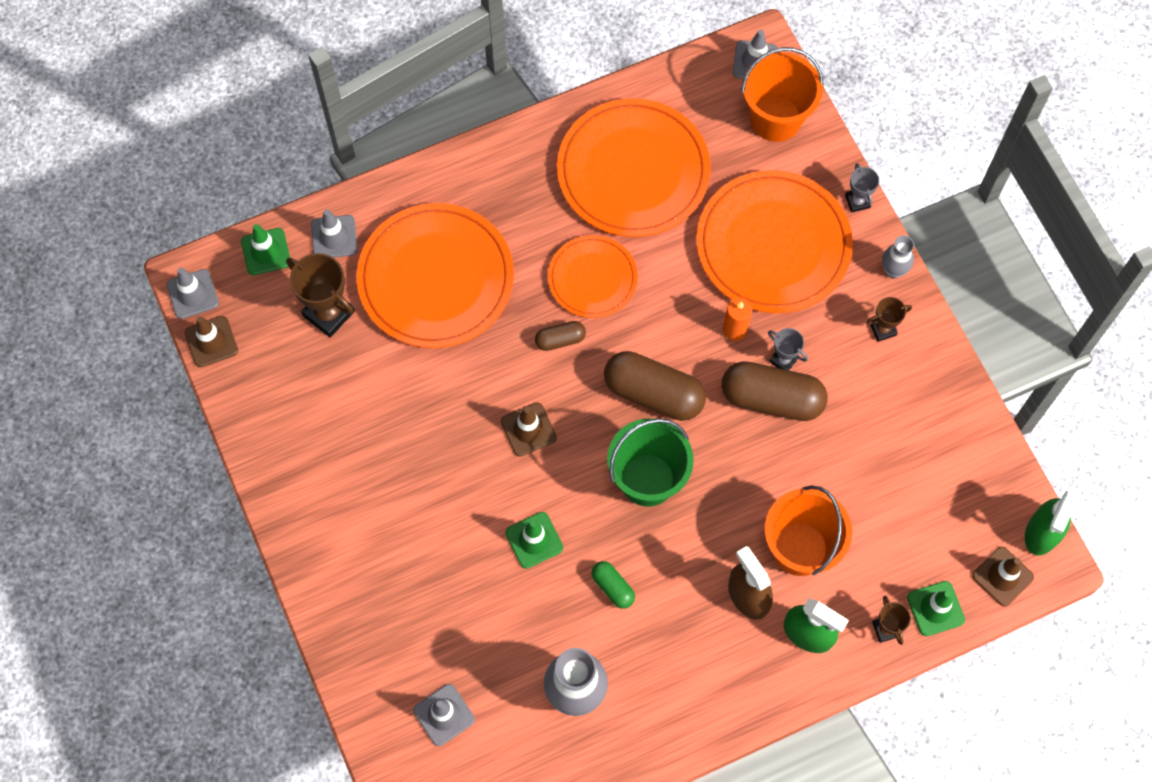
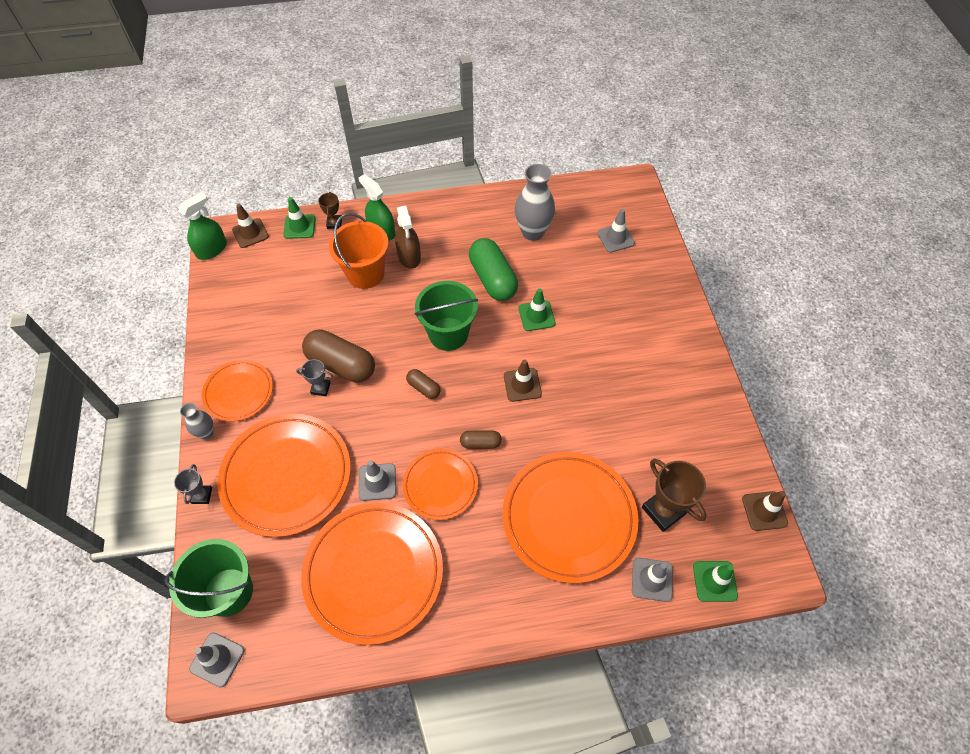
camera: 165 degrees left, 10 degrees down
(192, 294) = (781, 557): grey traffic cone -> grey traffic cone (377, 482)
(613, 587) = (492, 279): green capsule -> green capsule, size x2.02
(653, 393) = (423, 388): brown capsule -> brown capsule, size x0.50
(735, 329) = (346, 418): orange candle -> none
(775, 119) = (228, 592): orange bucket -> green bucket
(783, 360) = (320, 388): grey trophy -> grey trophy turned 45 degrees counterclockwise
(883, 329) = (238, 392): brown trophy -> orange plate

